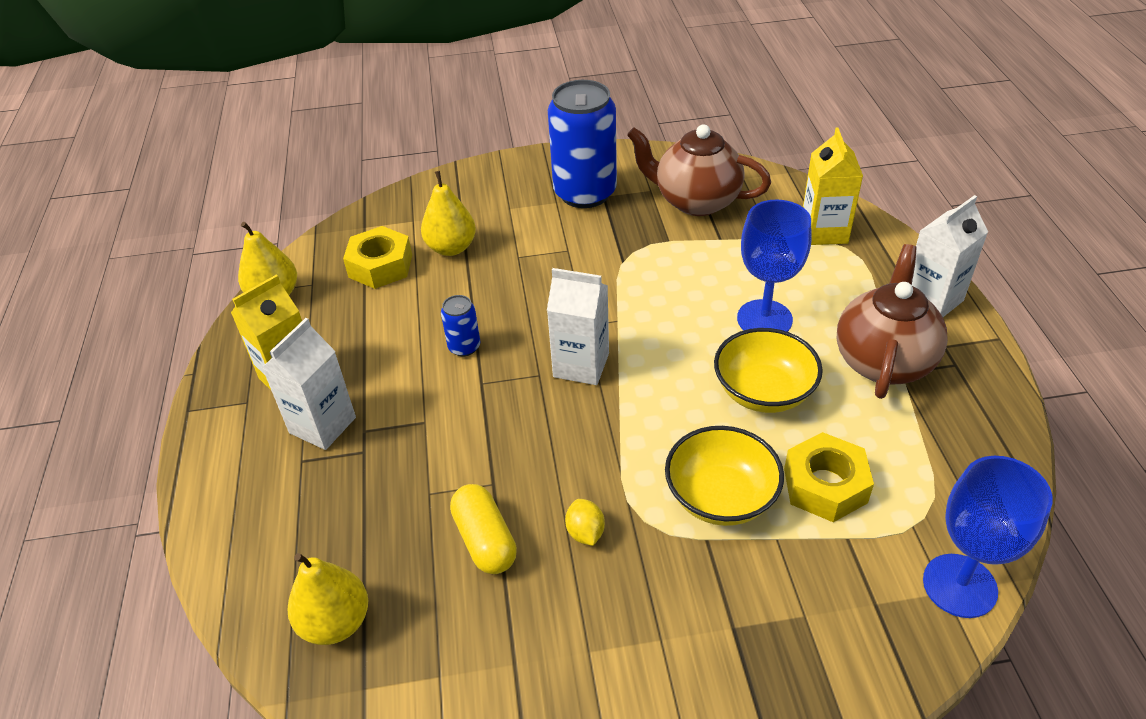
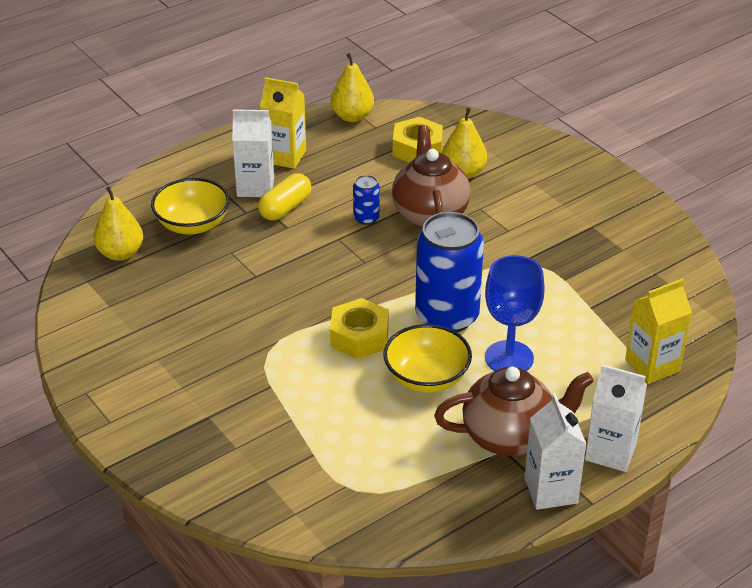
camera: 60 degrees right, 5 degrees down
(485, 540) = (210, 289): yellow capsule -> yellow capsule (285, 208)
(581, 365) = (388, 278): white carton -> white carton (551, 490)
(585, 193) = (587, 215): blue can -> blue can (447, 316)
(585, 532) = (242, 329): yellow lemon -> none
(696, 201) = (630, 279): brown teapot -> brown teapot (430, 213)
(721, 497) = (310, 382): yellow bowl -> yellow bowl (192, 224)
(825, 485) = (354, 432): yellow nut -> yellow nut (359, 336)
(959, 585) = (305, 519): blue goblet -> none

